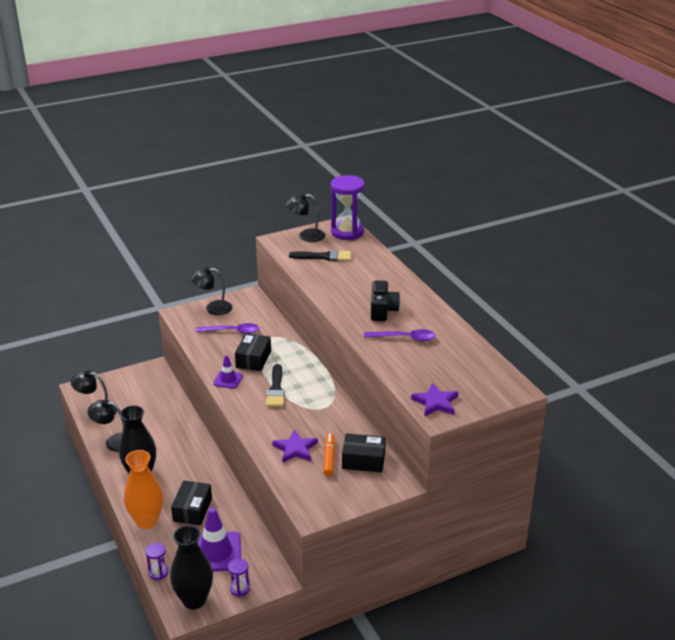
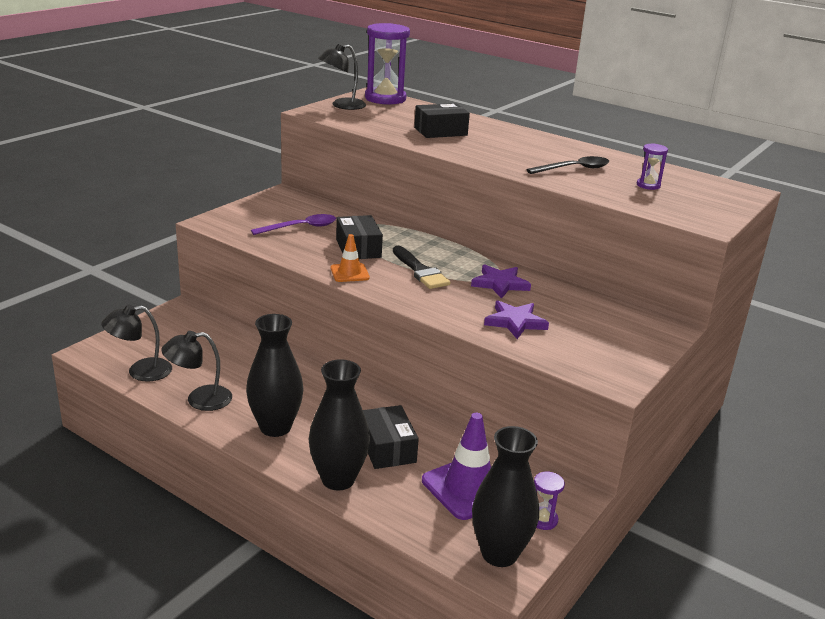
camera: 30 degrees left, 5 degrees down
(147, 521) = (338, 479): orange vase -> black vase
(158, 572) = (416, 536): purple hourglass -> purple hourglass (648, 185)
(213, 308) = (250, 211): black lamp -> none
(228, 380) = (349, 273): purple traffic cone -> orange traffic cone
(324, 257) = (388, 119): black brush -> none
(329, 458) = (564, 322): orange marker -> none
(363, 460) = (604, 315): black box -> black box (440, 131)
(382, 310) = (516, 151): black camera -> none
(404, 338) = (574, 169): purple spoon -> black spoon
(435, 402) = (688, 214): purple star -> purple star (500, 284)

